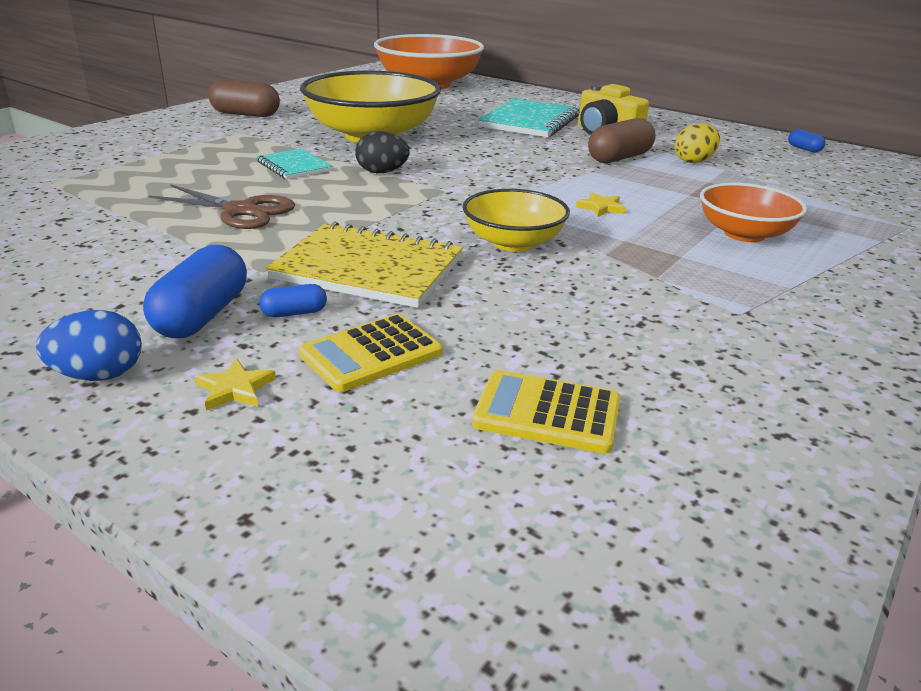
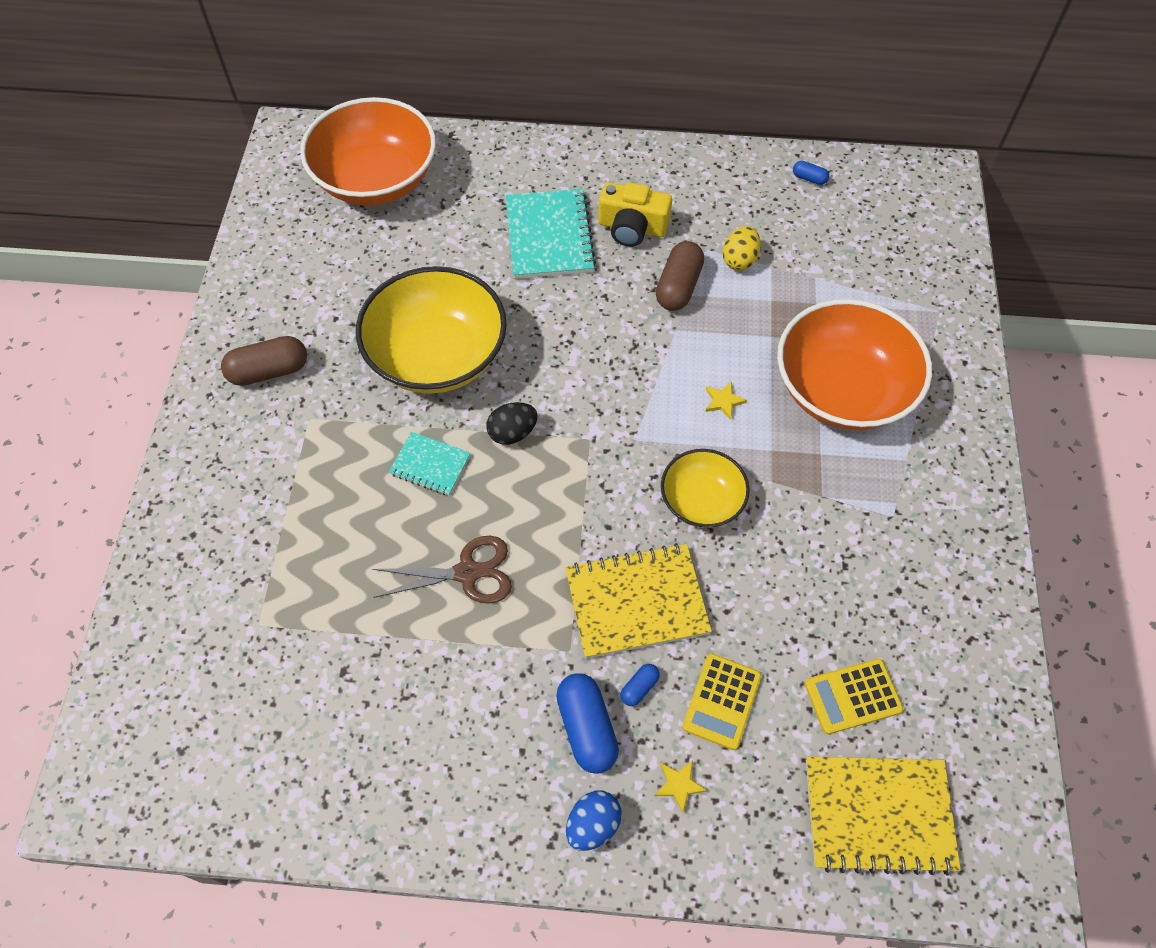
camera: 30 degrees left, 30 degrees up
(467, 533) = (878, 815): none -> yellow notebook
(744, 234) = (842, 390): orange bowl -> orange bowl, size x1.80

